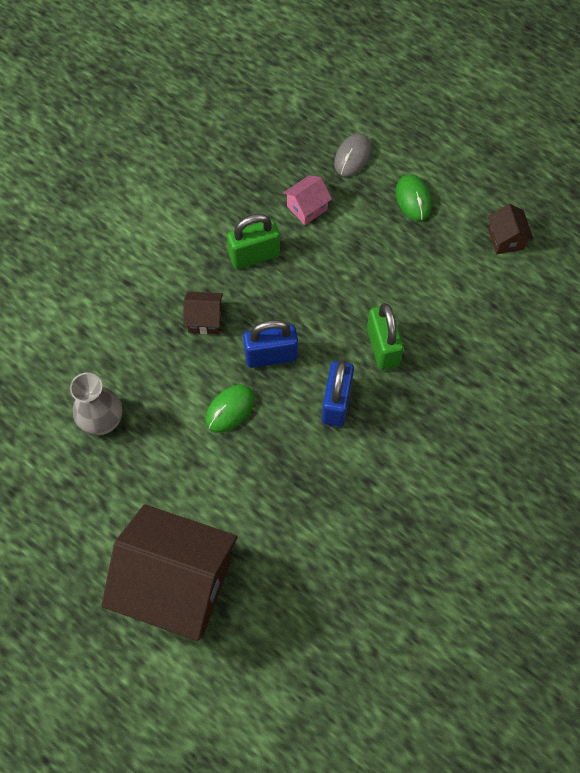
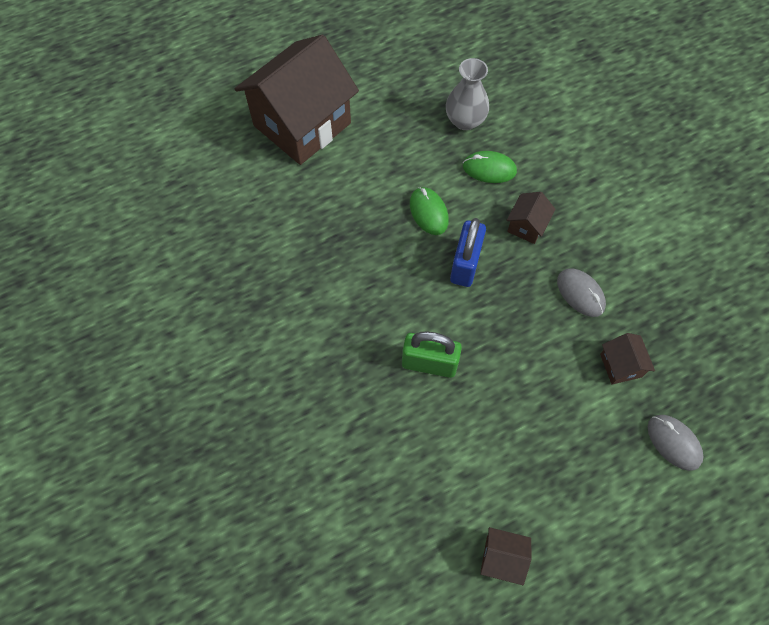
camera: 115 degrees right, 0 degrees up
(254, 255) = (580, 293): green padlock -> grey mouse
(307, 208) = (620, 365): pink house -> brown house
(336, 403) = (393, 298): blue padlock -> none
(413, 199) = (593, 481): green mouse -> green mouse (489, 169)

